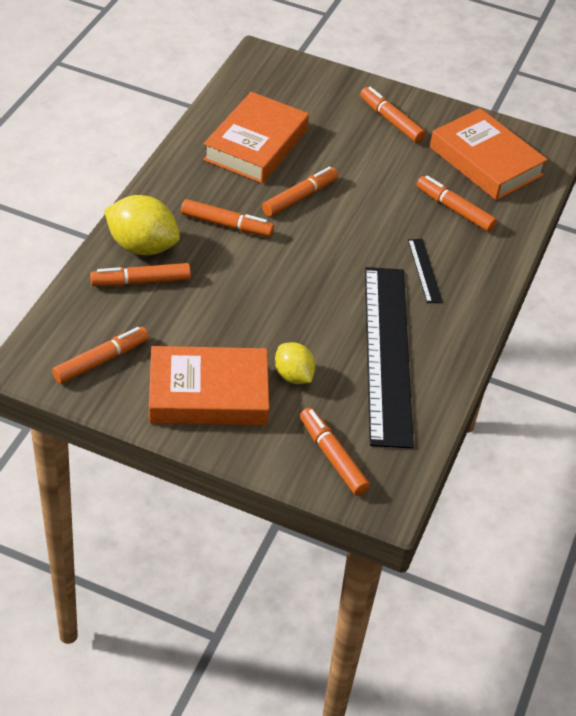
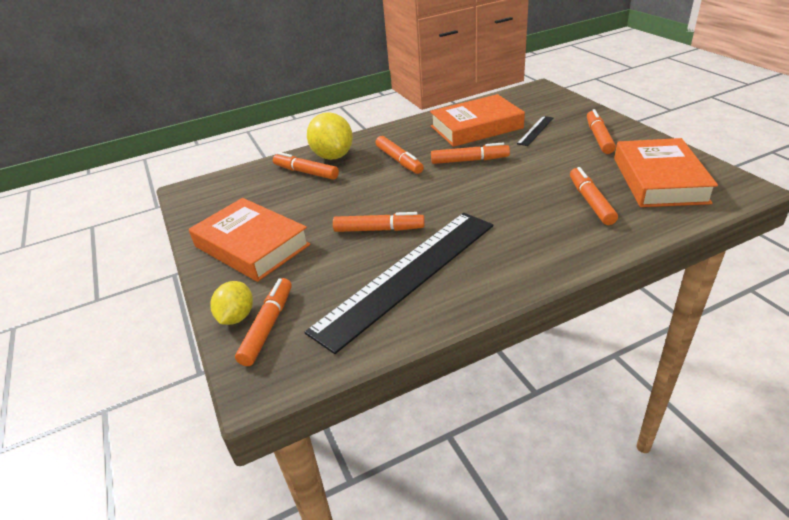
camera: 50 degrees right, 10 degrees down
(101, 361) = (224, 203): orange marker -> orange marker (379, 229)
(293, 376) = (319, 259): yellow lemon -> yellow lemon (237, 317)
(424, 270) = (513, 232): black ruler -> black ruler (535, 130)

